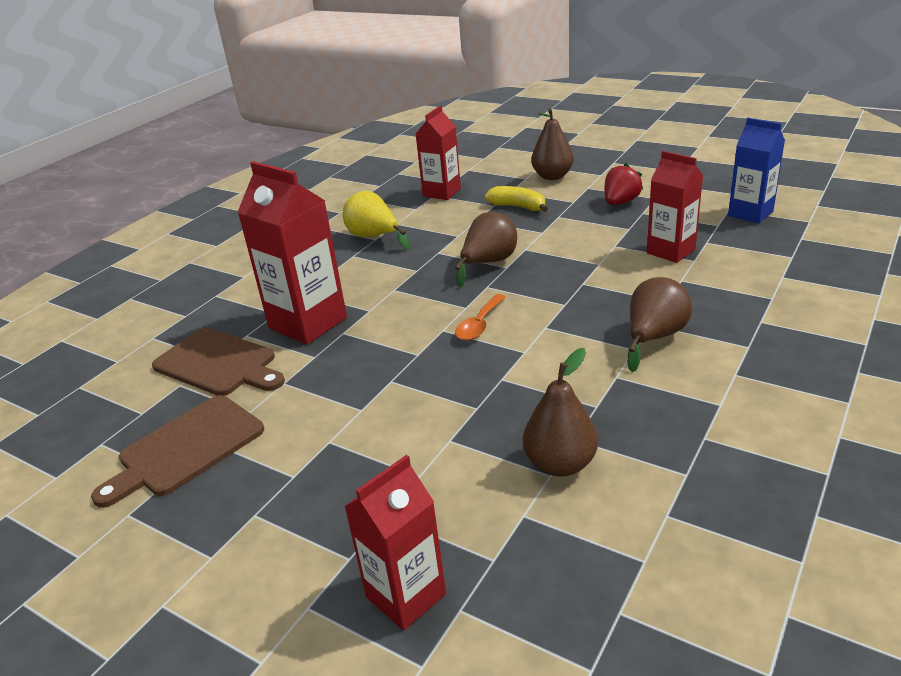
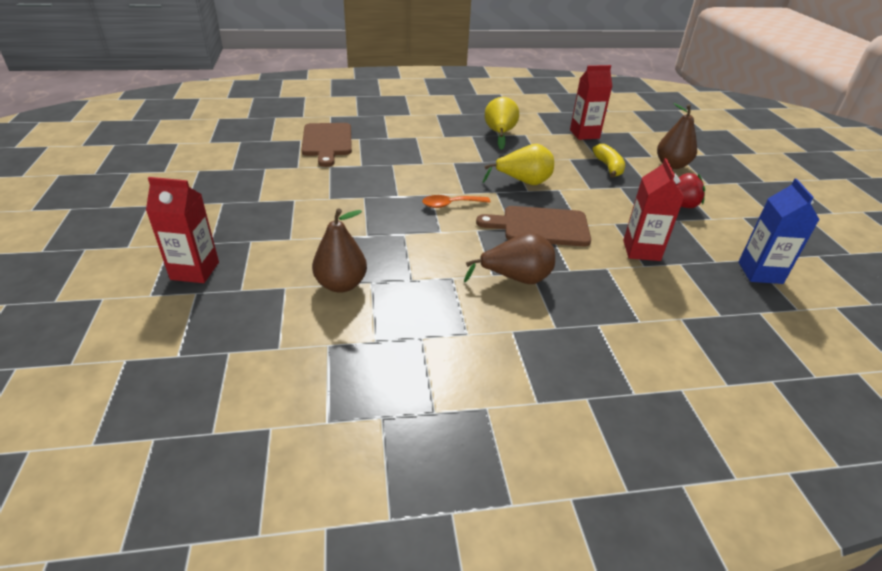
camera: 45 degrees right, 5 degrees up
(186, 448) = (254, 163): brown cutting board -> brown cutting board (540, 226)
(308, 323) = (389, 150): red carton -> none
(488, 263) = (523, 182): brown pear -> yellow pear

